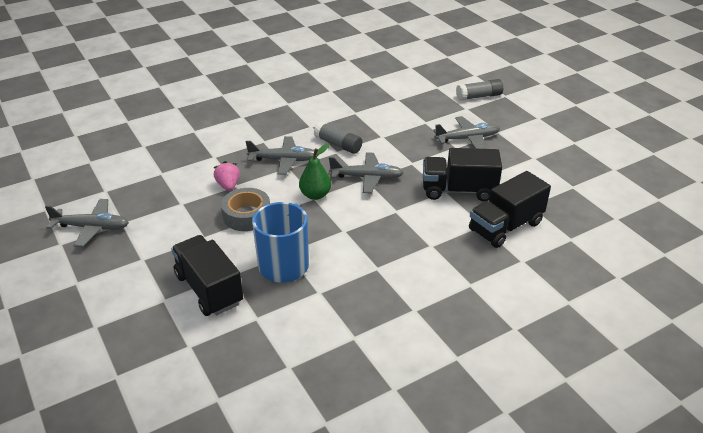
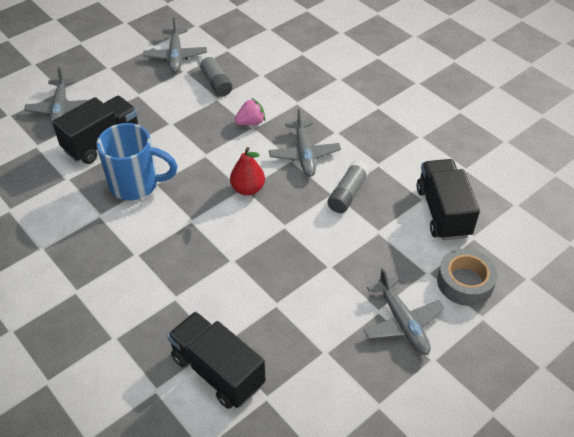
camera: 80 degrees right, 10 degrees up
(247, 215) = (206, 145): grey tape -> grey tape (465, 282)
(315, 195) = (248, 189): green pear -> red pear
(366, 177) = (288, 227): grey plane -> grey plane (61, 109)
(458, 190) = (282, 318): black truck -> black truck (442, 212)
(479, 96) = (523, 332): grey glue stick -> grey glue stick (215, 81)

